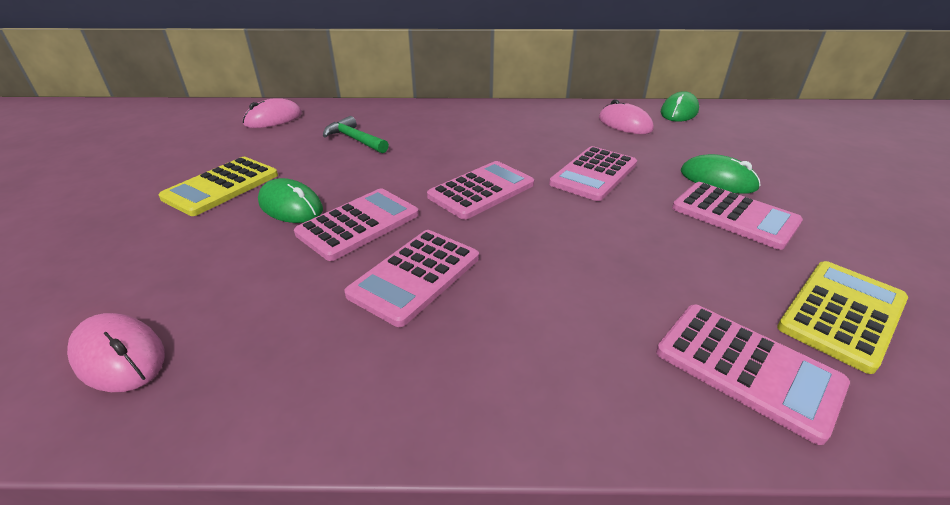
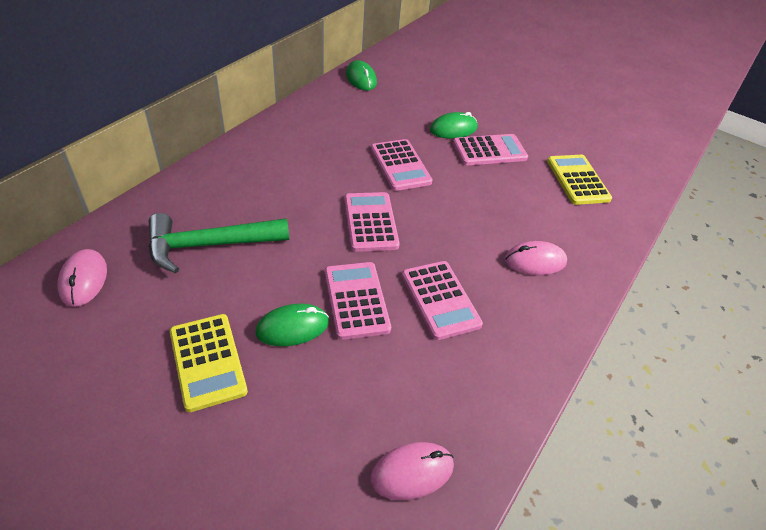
camera: 60 degrees left, 10 degrees up
(354, 139) = (209, 245): green hammer -> green hammer, size x1.67
(625, 124) = (351, 109): pink mouse -> pink mouse (535, 261)
(747, 368) = (587, 230): pink calculator -> none

